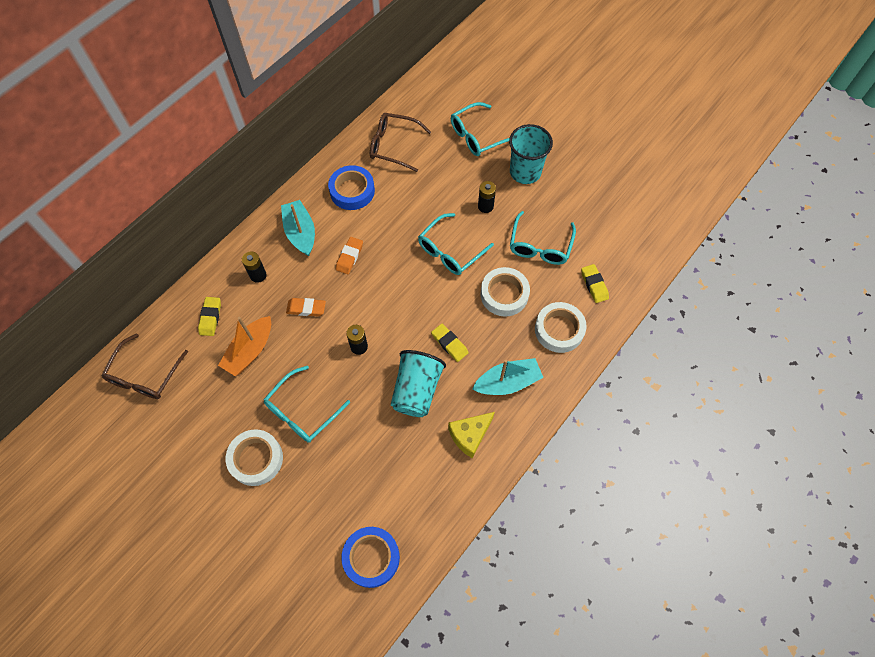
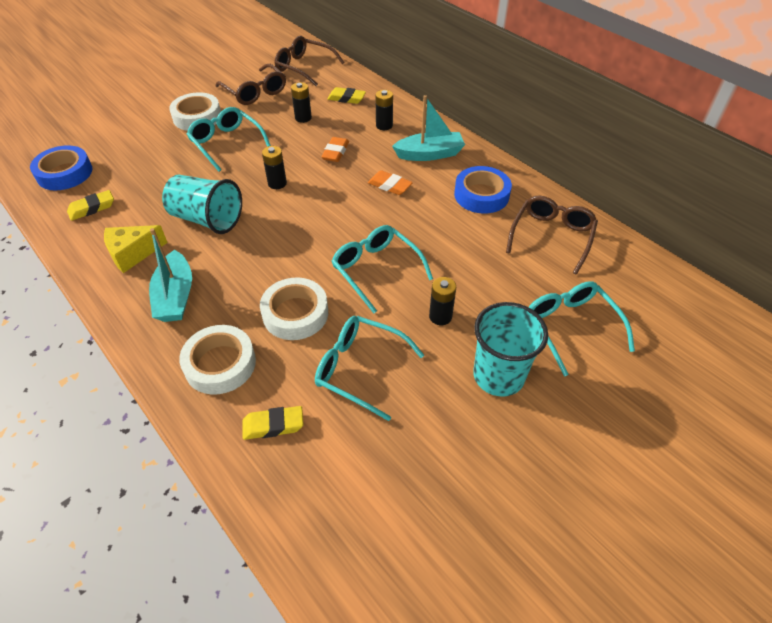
camera: 100 degrees right, 15 degrees down
(201, 413) = (255, 92): none -> brown glasses
(250, 351) = (303, 118): orange boat -> black battery
(449, 344) = (249, 252): yellow eraser -> yellow eraser (92, 208)
(469, 435) = (133, 254): yellow cheese -> yellow cheese turned 90 degrees counterclockwise

